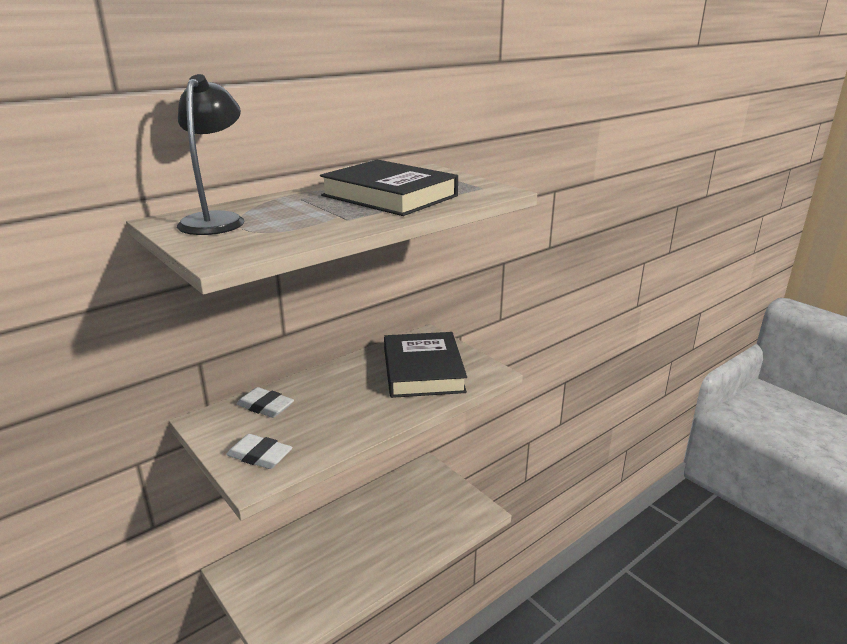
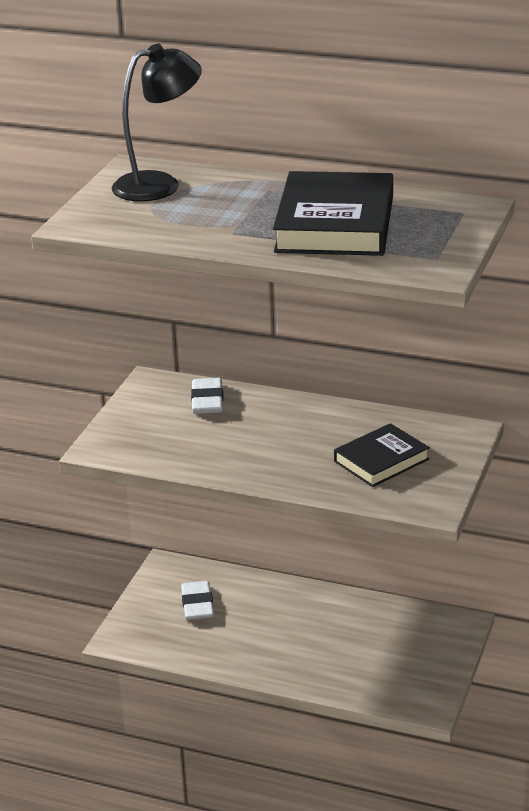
camera: 60 degrees right, 5 degrees up
(259, 456) = (132, 435): white eraser -> white eraser (197, 605)
(423, 370) = (381, 460): black book -> black book, size x0.60

